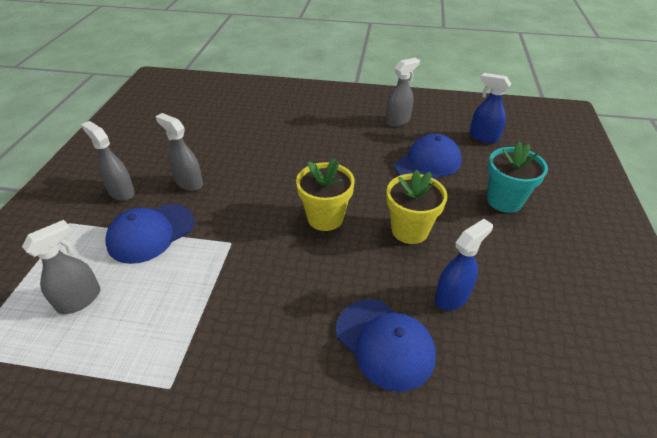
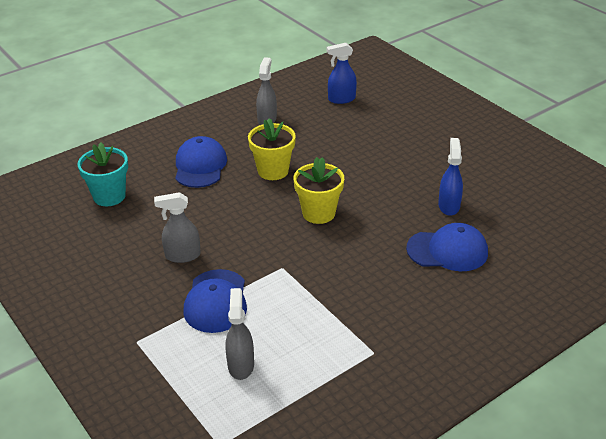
camera: 45 degrees left, 5 degrees down
(121, 192) = (139, 296): grey spray bottle -> none
(409, 230) = (379, 186): yellow flower pot -> yellow flower pot (273, 171)
(428, 163) = (331, 138): blue cap -> blue cap (200, 166)
(504, 200) = (407, 135): turquoise flower pot -> turquoise flower pot (109, 196)

